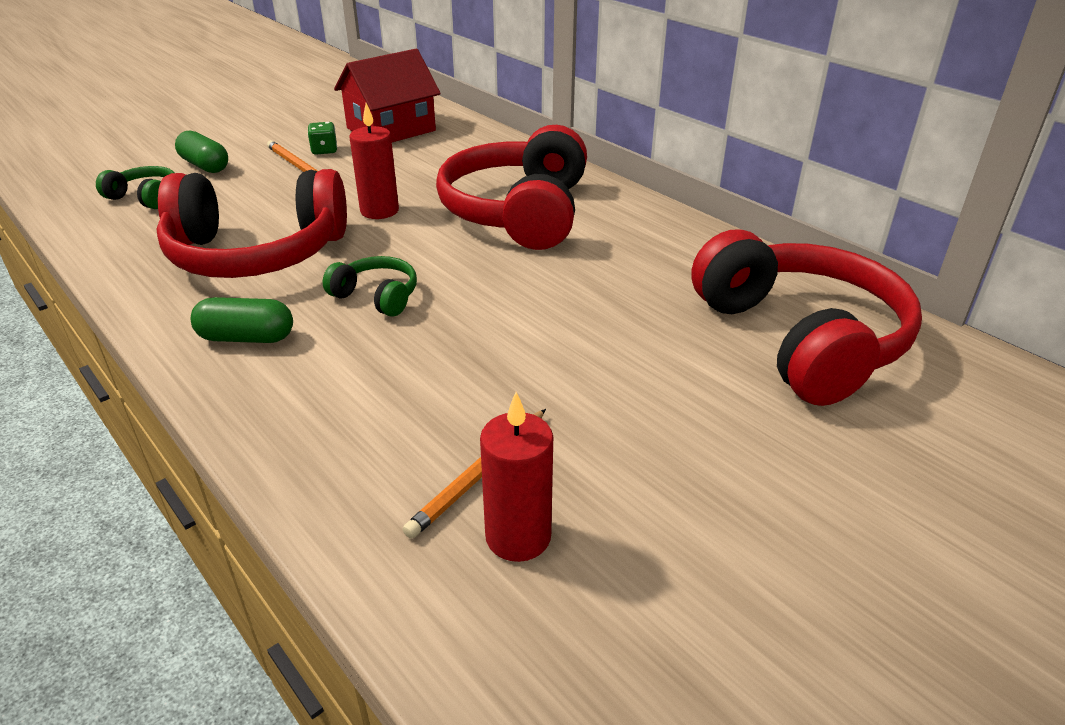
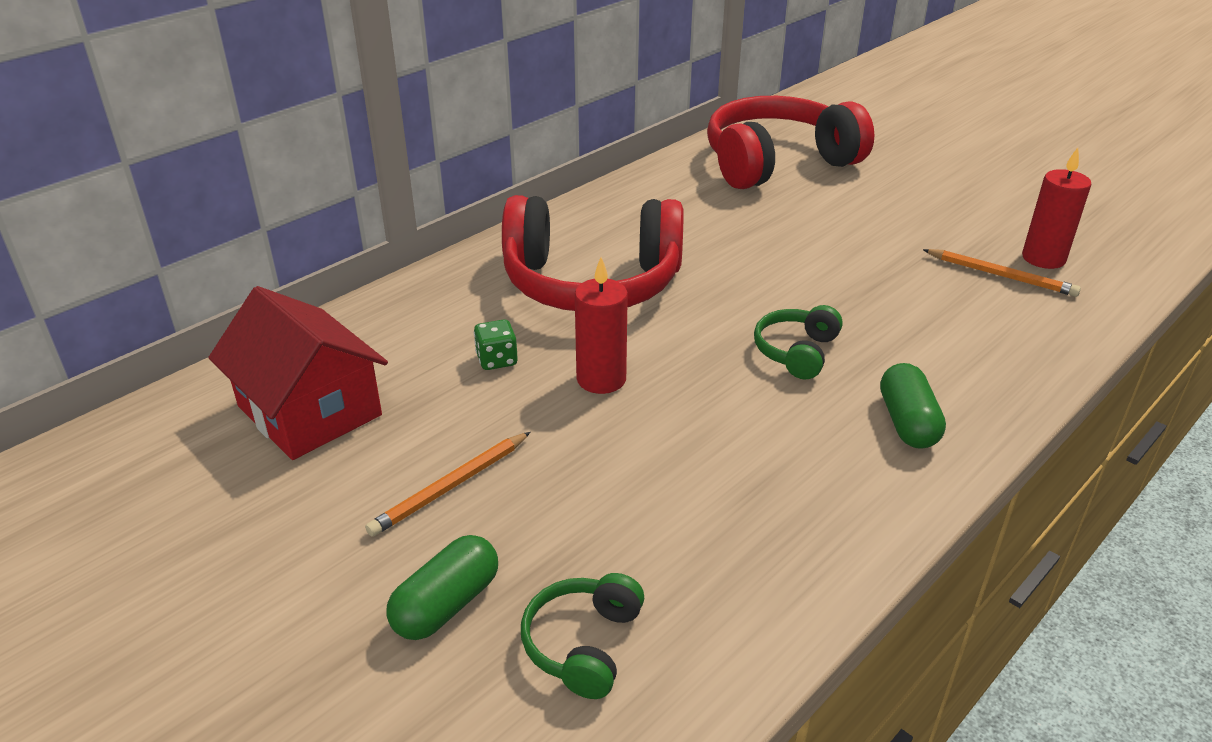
camera: 95 degrees left, 0 degrees up
(256, 253) = (736, 459): red headphones -> none
(324, 150) = (391, 468): green dice -> green dice (497, 360)

